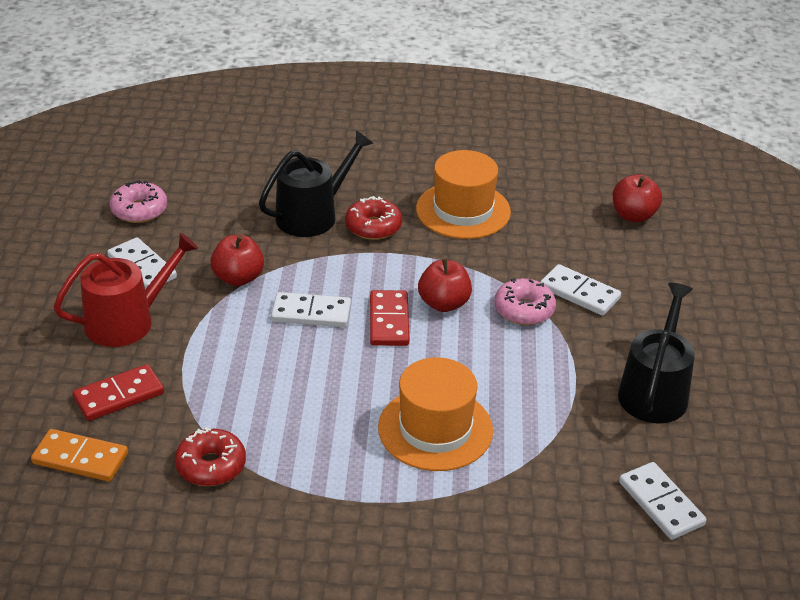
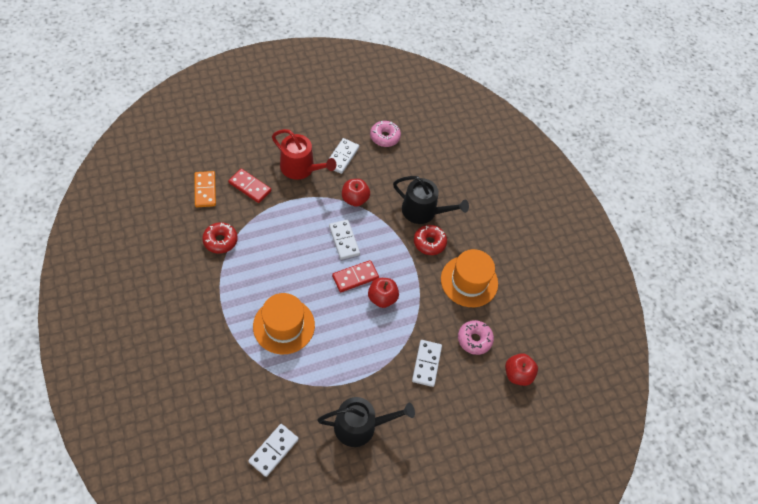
camera: 60 degrees right, 20 degrees up
(524, 310) = (397, 339): pink donut -> pink donut (474, 339)

